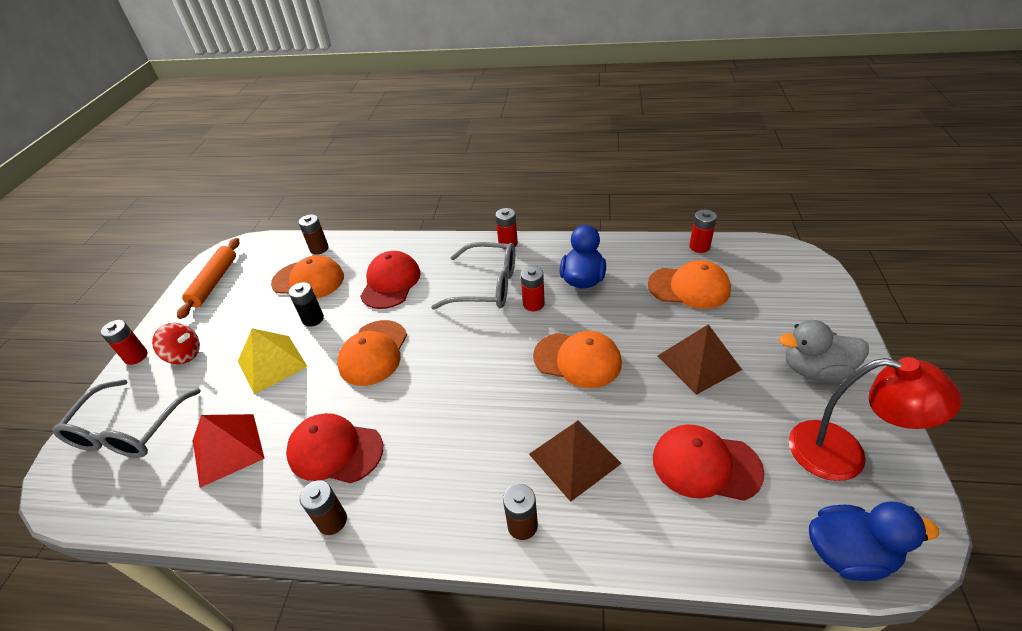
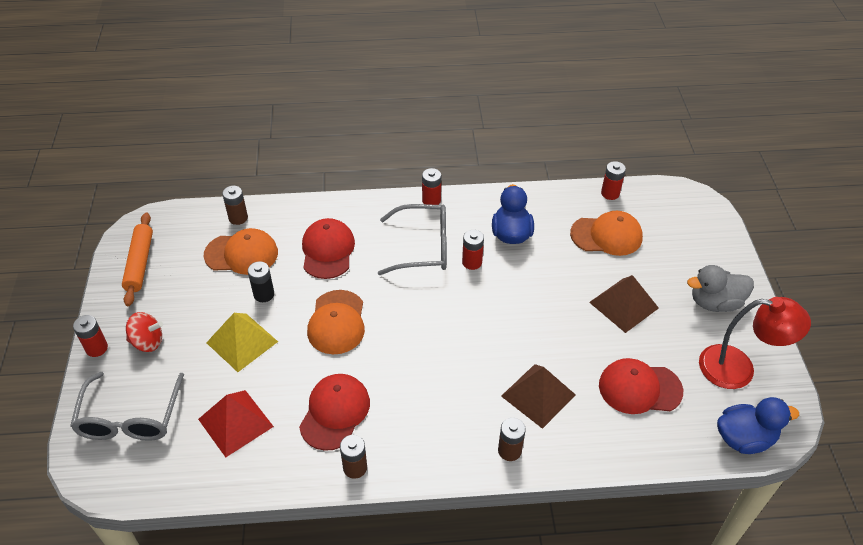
camera: 15 degrees left, 5 degrees up
(335, 450) = (335, 412): red cap -> red cap turned 105 degrees clockwise
(577, 360) = (523, 312): orange cap -> none

